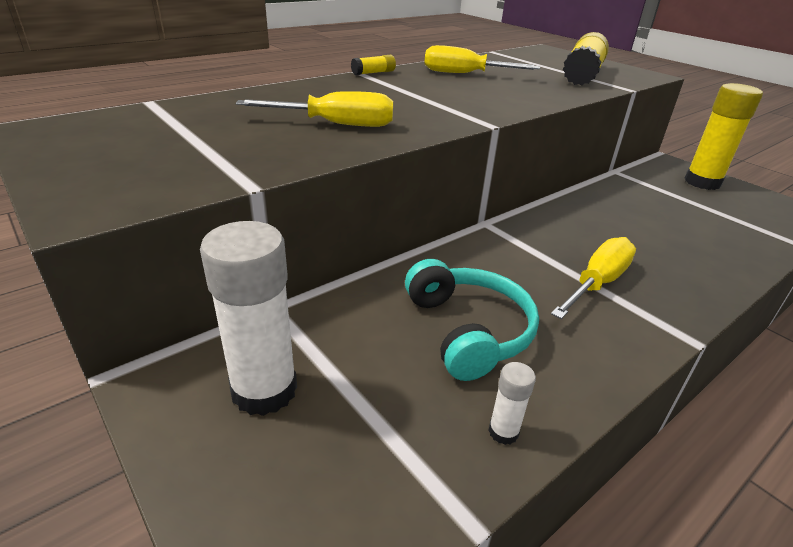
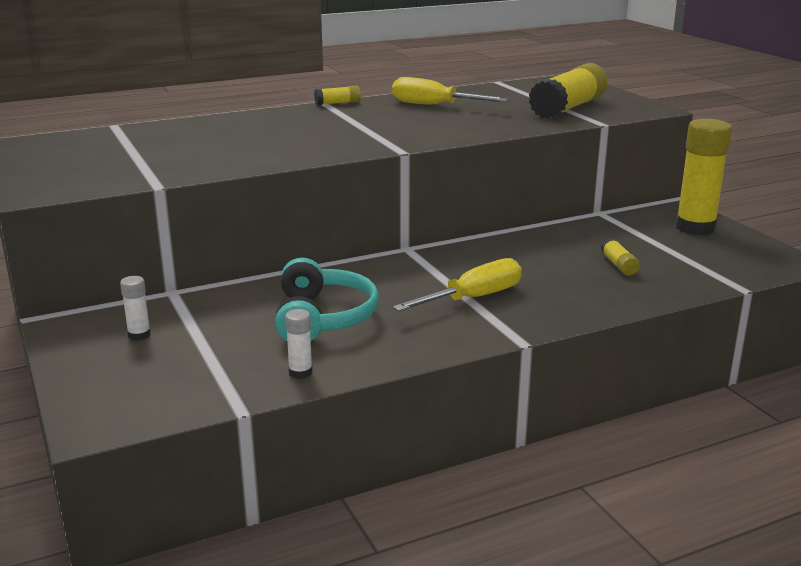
camera: 15 degrees right, 10 degrees down
(264, 390) = (139, 335): white glue stick -> white glue stick, size x0.45
(337, 124) = (259, 147): yellow screwdriver -> none
(684, 228) = (618, 265): none -> yellow glue stick

